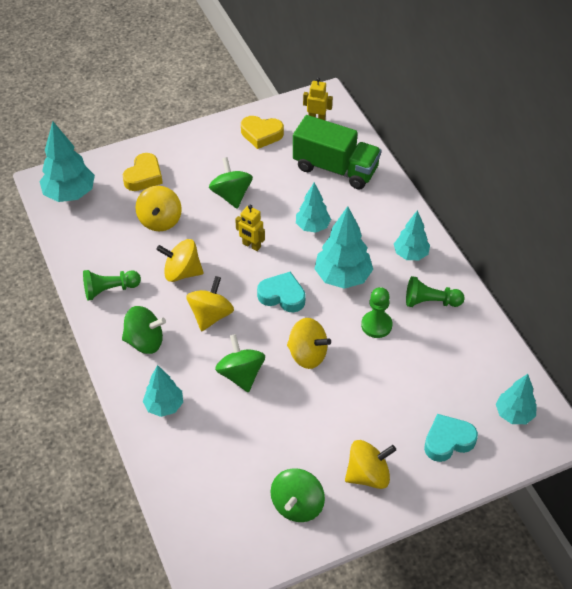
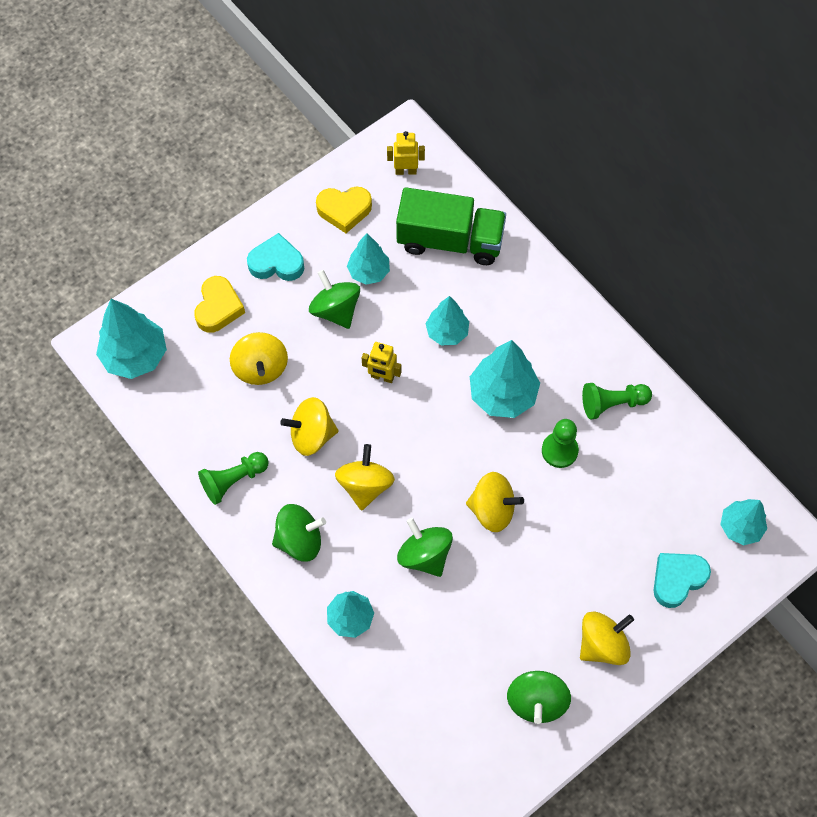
camera: 15 degrees left, 15 degrees up
(282, 296) = (440, 438): turquoise heart -> turquoise heart (276, 263)
(410, 254) = (572, 343): turquoise tree -> turquoise tree (369, 272)

